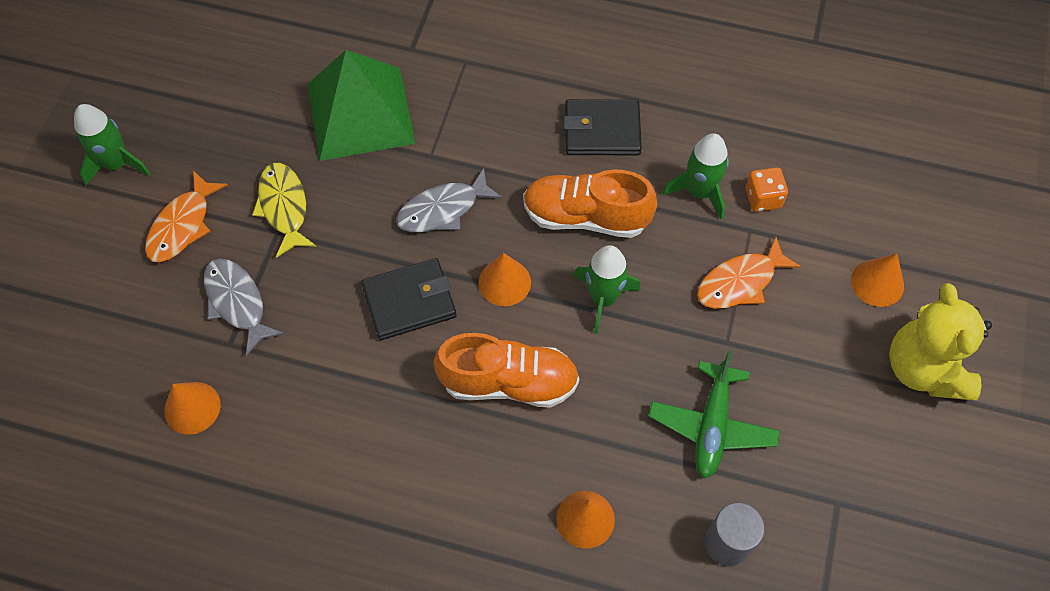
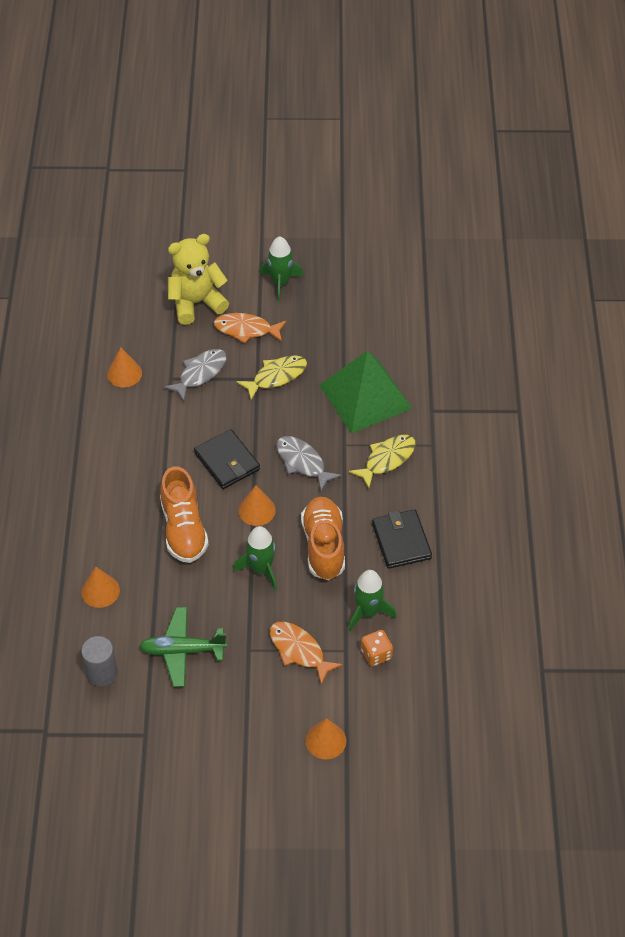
camera: 75 degrees right, 10 degrees down
(471, 114) = (387, 459): none -> yellow fish
(924, 368) = (262, 779): yellow teddy bear -> yellow teddy bear (196, 303)

